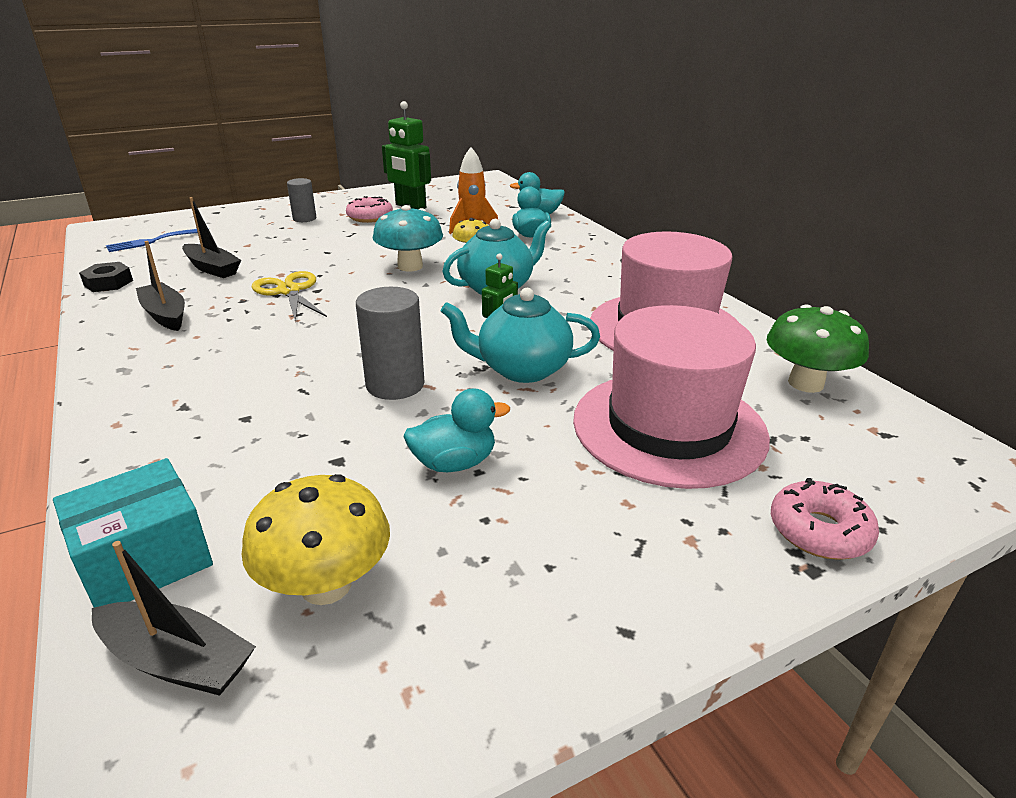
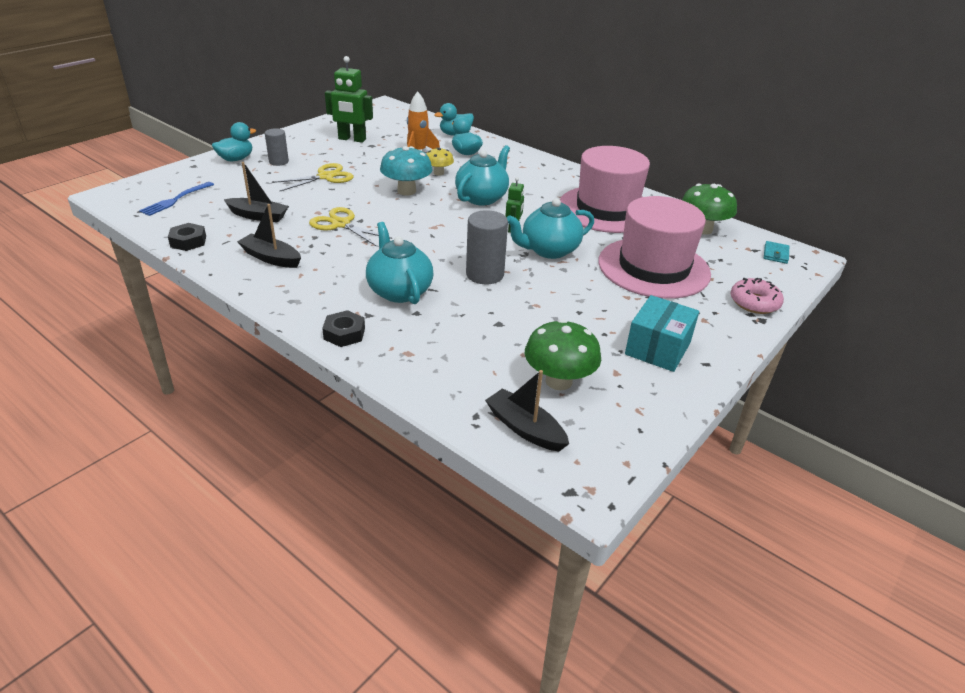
camera: 25 degrees left, 5 degrees up
(124, 425) = (344, 333): none -> black nut
(145, 560) = (453, 395): turquoise box -> turquoise box (658, 348)
(177, 661) = (525, 428): black boat -> black boat turned 135 degrees counterclockwise
(259, 384) = (399, 291): none -> turquoise teapot
(326, 585) = (558, 381): yellow mushroom -> green mushroom
(335, 239) = (325, 177): none -> yellow scissors
(370, 217) = (330, 153): pink donut -> none
(454, 463) = (563, 310): turquoise duck -> turquoise duck (236, 159)
(925, 450) = (775, 254): none -> turquoise wallet

